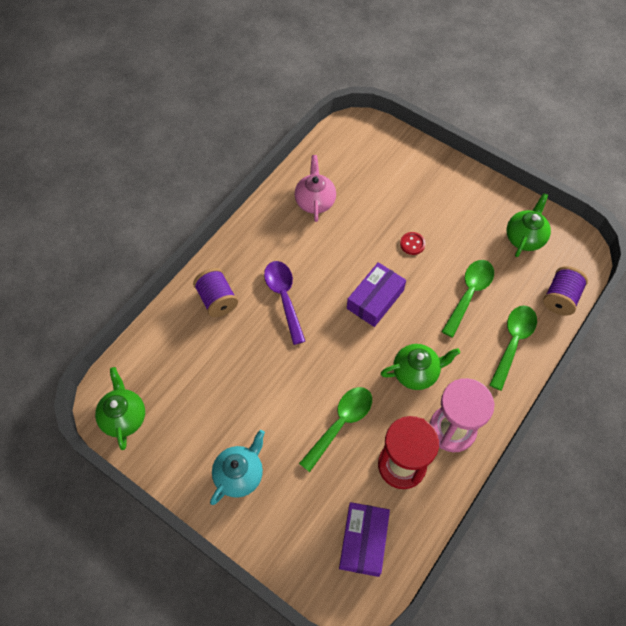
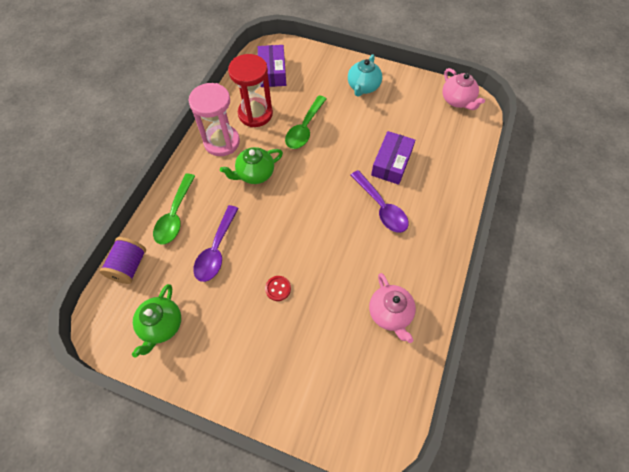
camera: 165 degrees right, 0 degrees up
(124, 417) = (457, 101): green teapot -> pink teapot
(217, 300) = (436, 192): purple spool -> none
(375, 299) = (301, 225): purple box -> purple box (391, 163)
(469, 294) = (216, 250): green spoon -> purple spoon

